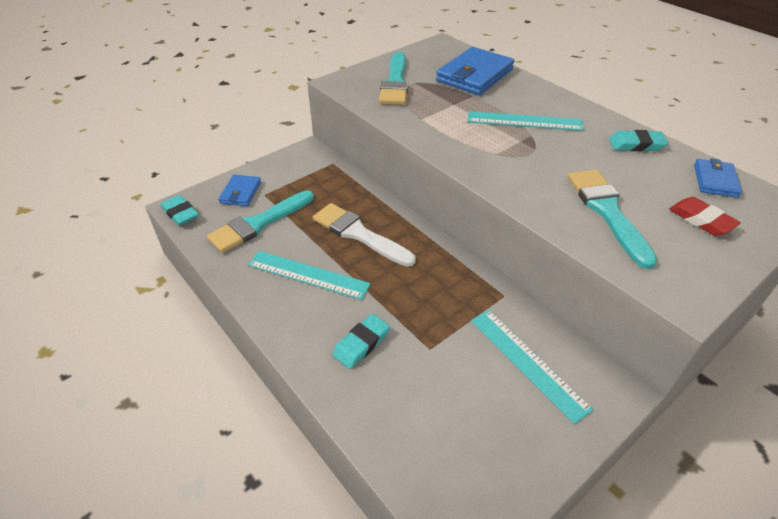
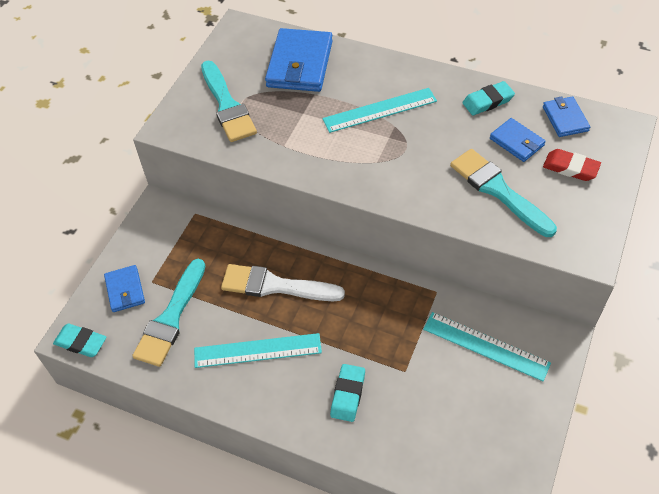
camera: 25 degrees left, 10 degrees up
(650, 182) = (516, 142): none -> blue wallet

